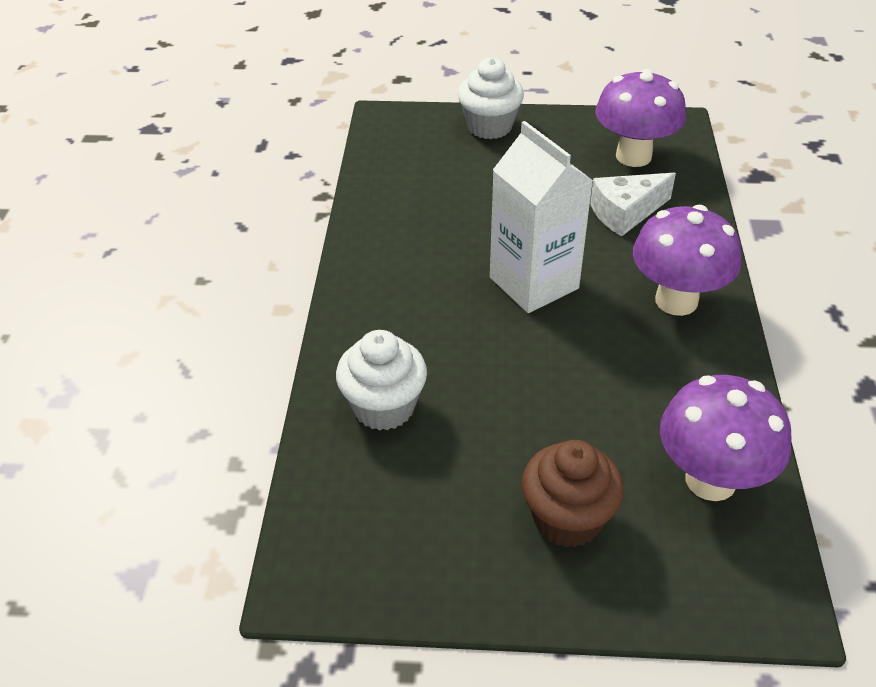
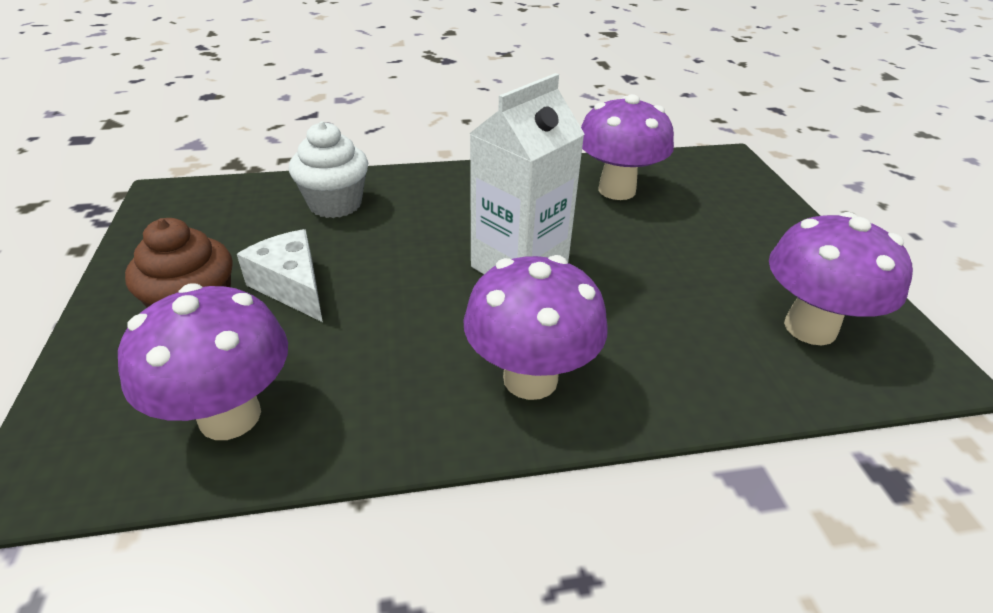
camera: 75 degrees right, 5 degrees down
(420, 198) = (616, 190): none -> purple mushroom
(489, 126) = (770, 216): white cupcake -> none
(625, 213) = (682, 326): white cheese -> white cheese (292, 286)

